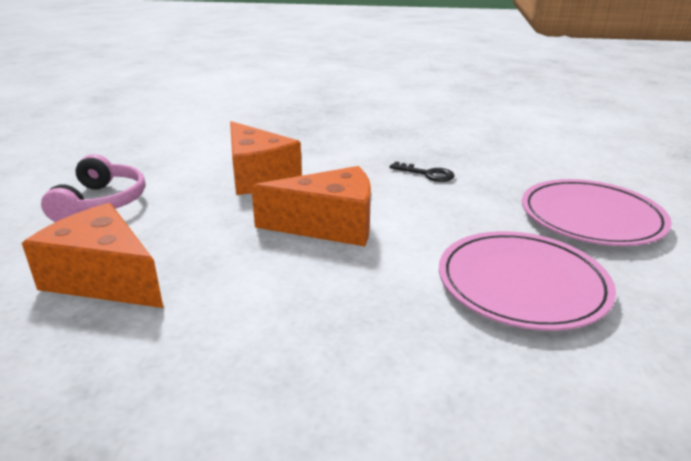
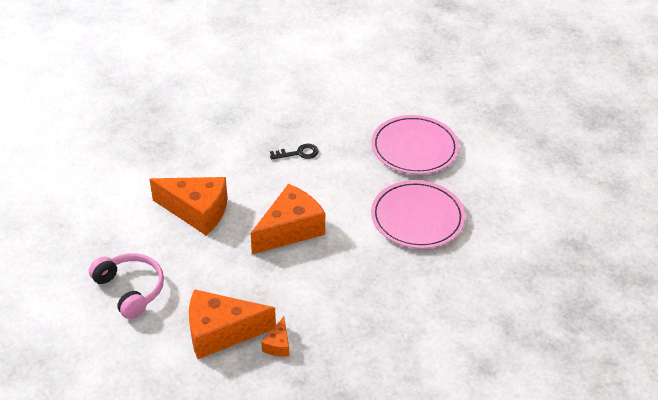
camera: 40 degrees left, 15 degrees up
(136, 327) = (278, 345): none -> orange cheese

